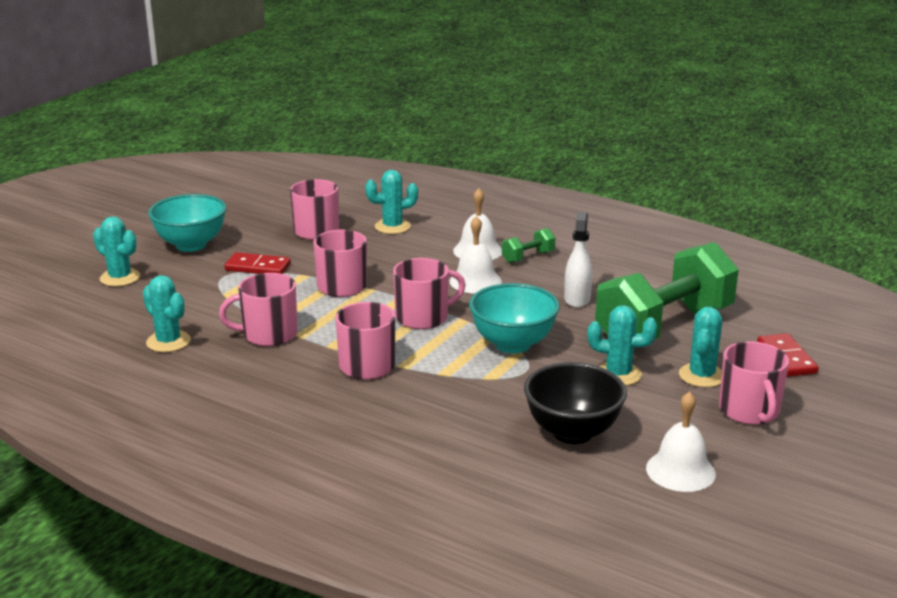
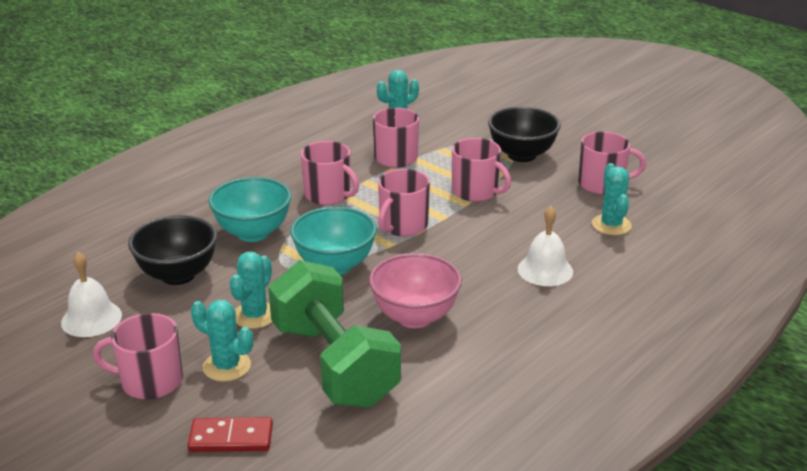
camera: 100 degrees right, 5 degrees up
(120, 278) = (511, 103): turquoise cactus -> none
(191, 245) = (572, 128): turquoise bowl -> turquoise bowl (253, 233)
(258, 267) = (522, 155): red domino -> black bowl
(423, 317) = (402, 225): pink mug -> pink mug turned 45 degrees clockwise
(475, 281) = (471, 260): white bell -> none
(528, 257) = (524, 300): green dumbbell -> none
(577, 299) = (415, 317): white spray bottle -> pink bowl

